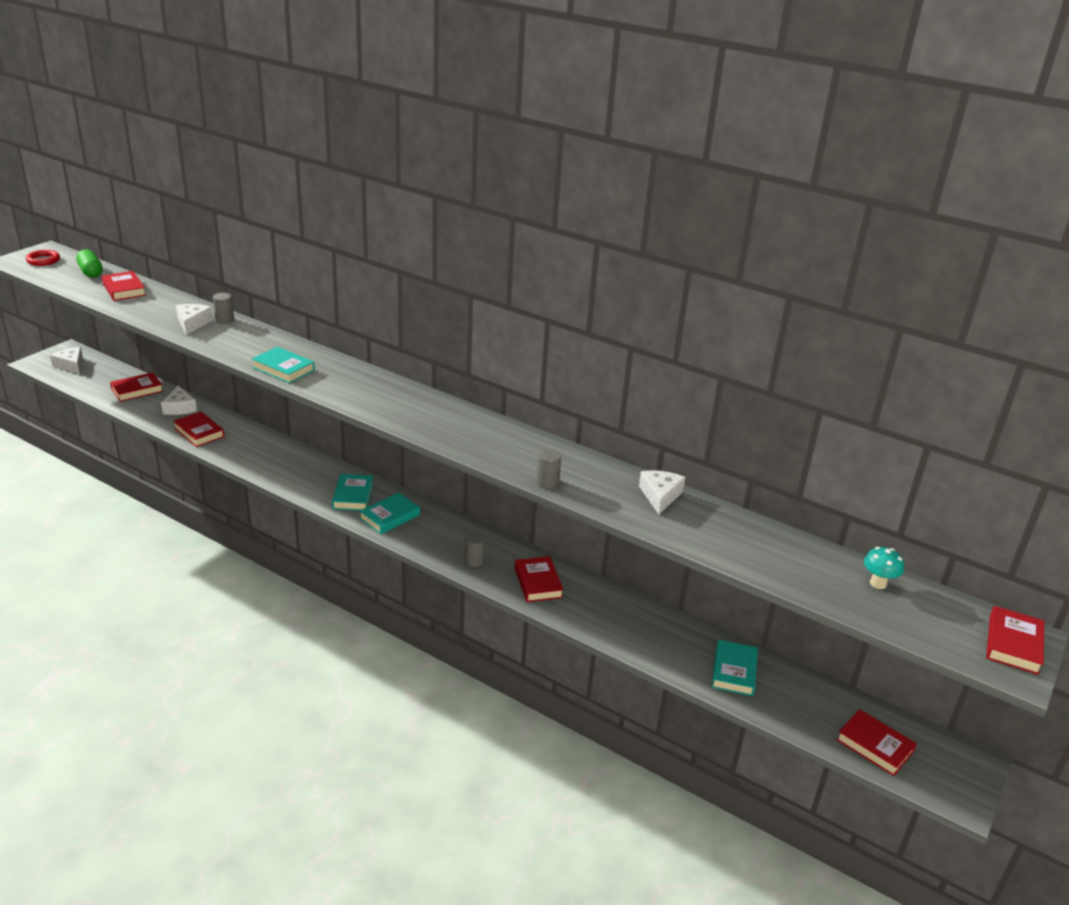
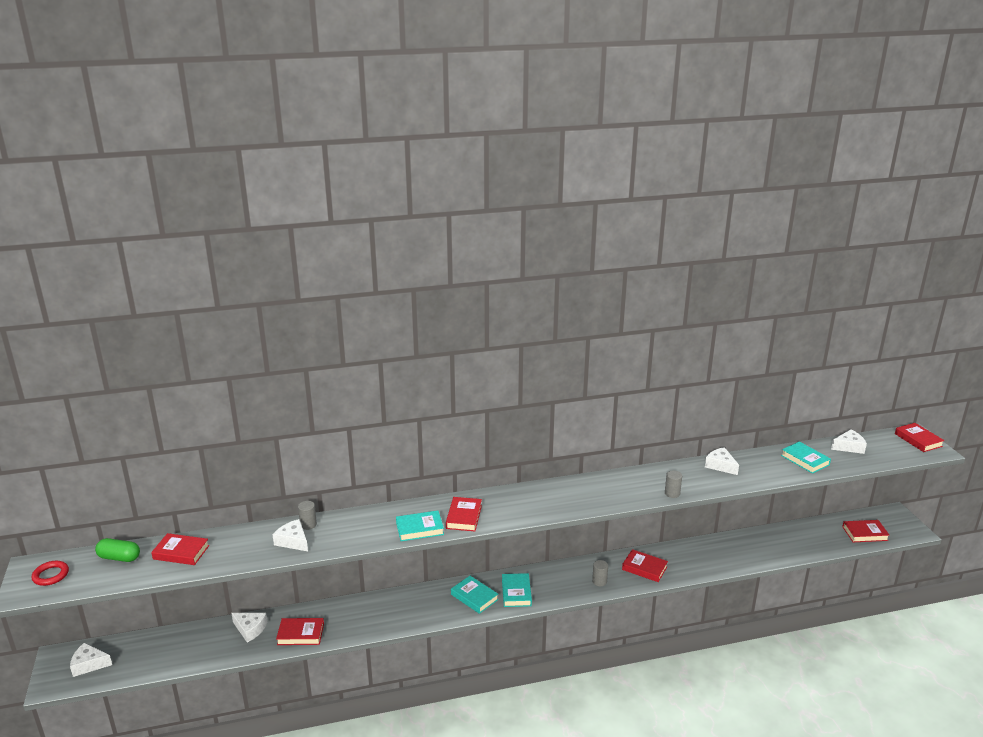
camera: 45 degrees left, 5 degrees down
(137, 390) = (189, 641): red book -> red book (464, 517)
(734, 671) = (779, 543): turquoise book -> turquoise book (805, 460)
(878, 583) = (849, 447): turquoise mushroom -> white cheese

